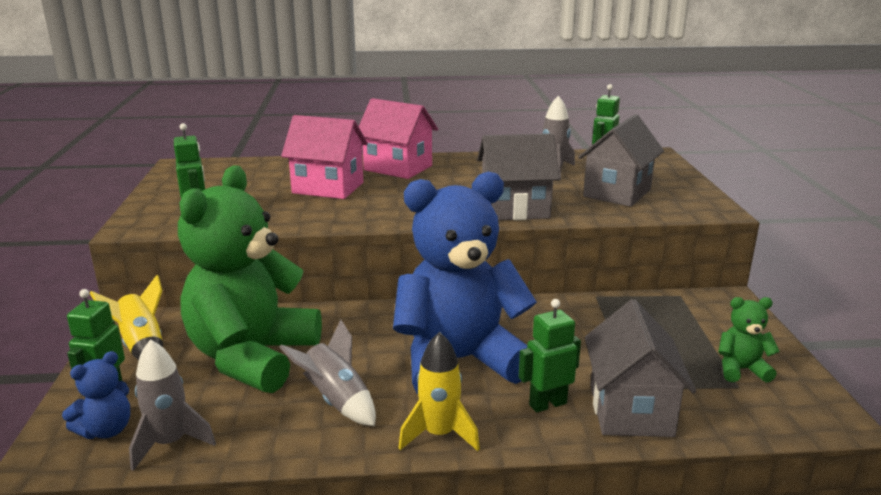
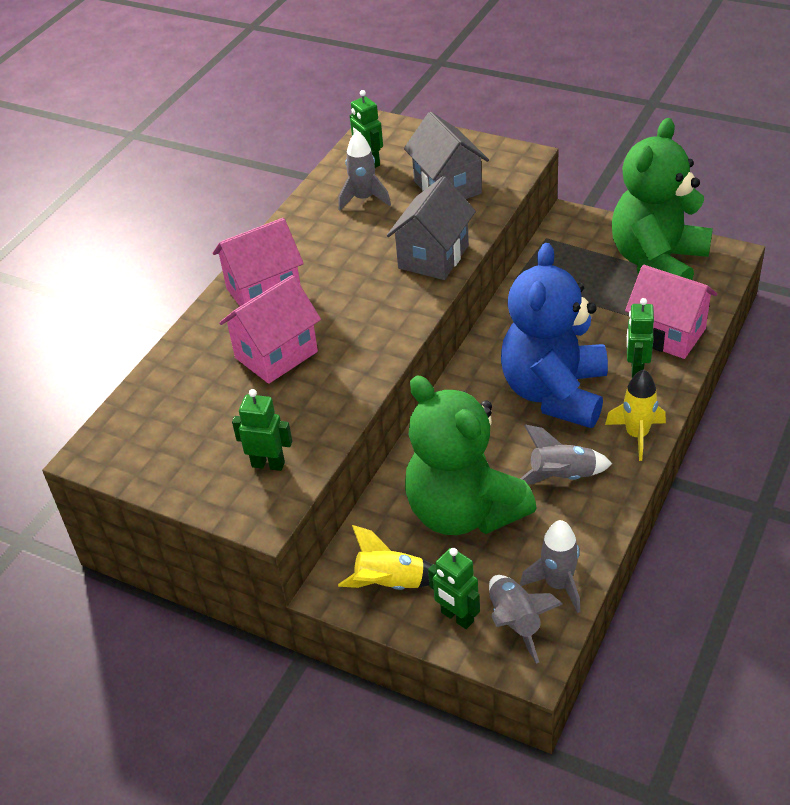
camera: 55 degrees left, 20 degrees up
(106, 430) = (515, 622): blue teddy bear -> grey rocket
(630, 410) = (667, 334): grey house -> pink house
(741, 370) = (657, 262): green teddy bear -> green teddy bear, size x2.46

